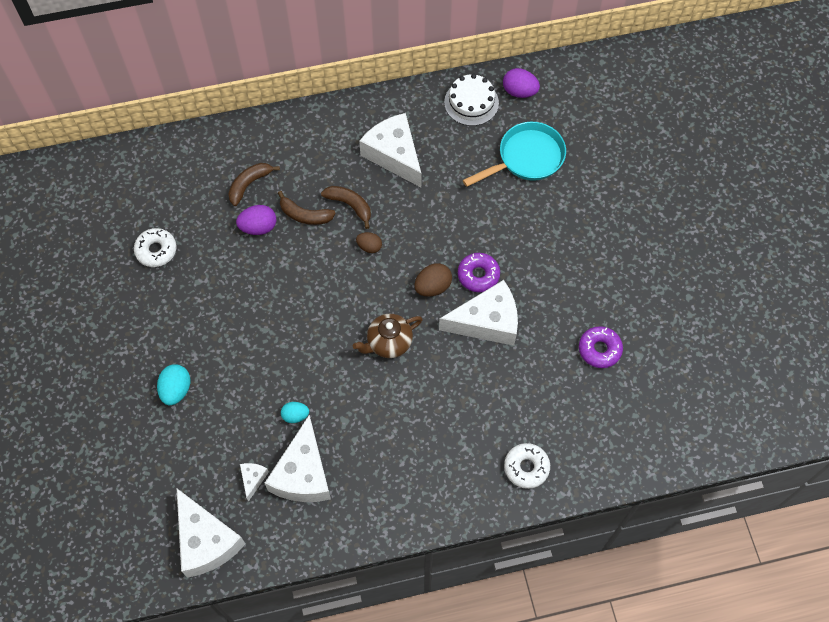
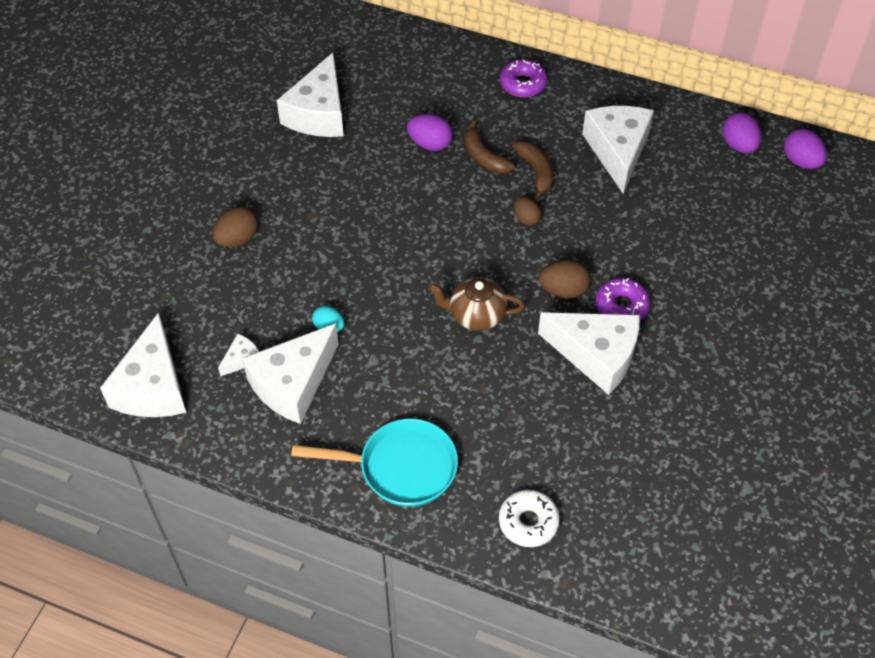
camera: 35 degrees right, 10 degrees down
(156, 250) = (318, 113): white donut -> white cheese
(176, 390) = (237, 239): turquoise egg -> brown egg
(249, 184) = (451, 103): brown banana -> none
(471, 102) = (738, 145): white cake -> purple egg
(526, 158) = (761, 226): turquoise pan -> turquoise pan (400, 467)
(599, 349) = (704, 455): purple donut -> purple donut (523, 84)

